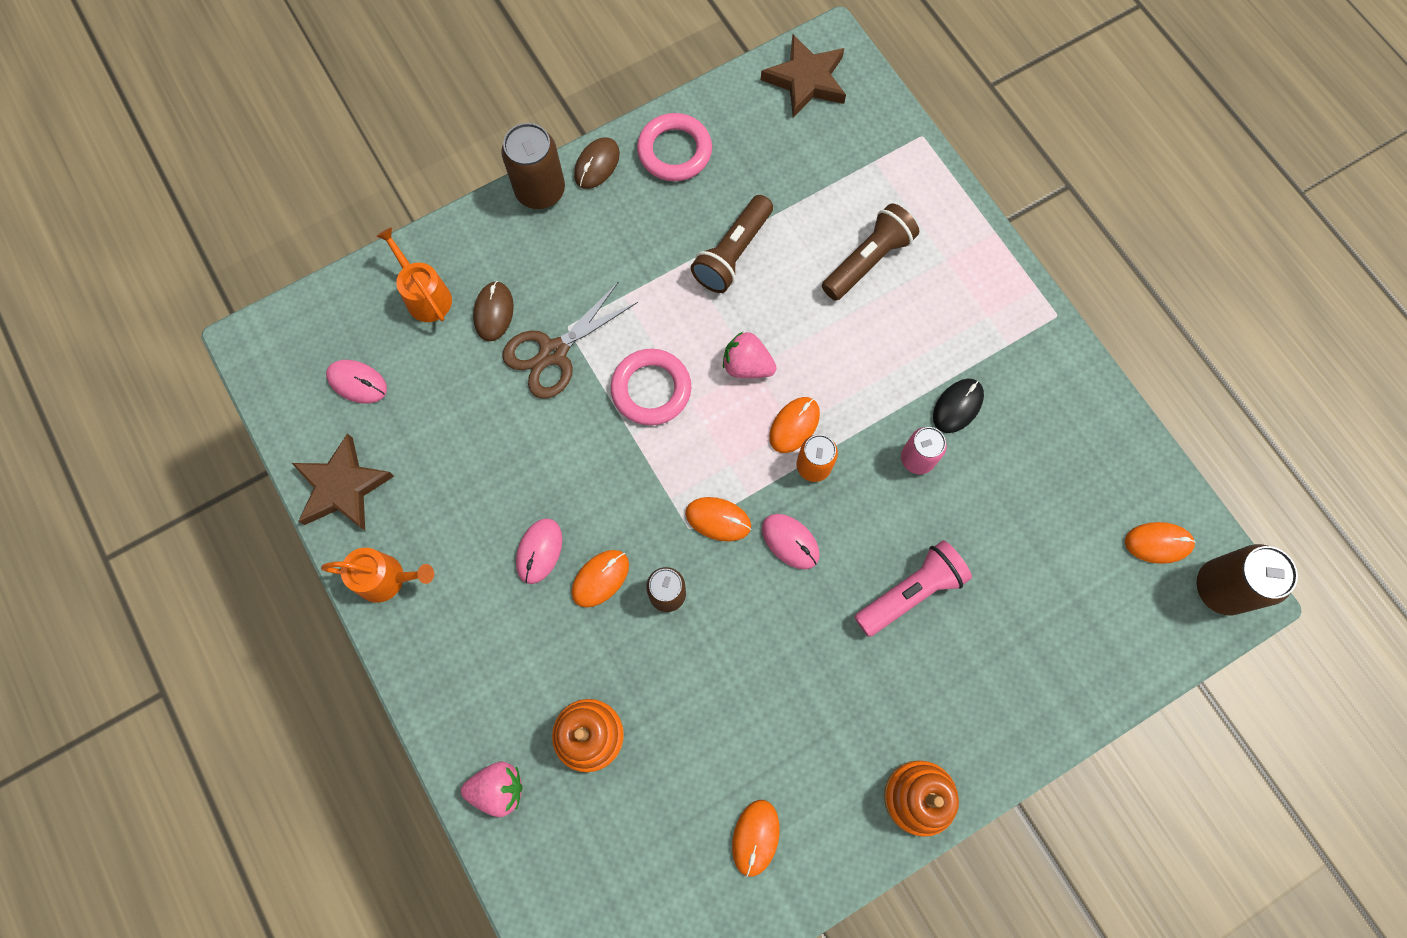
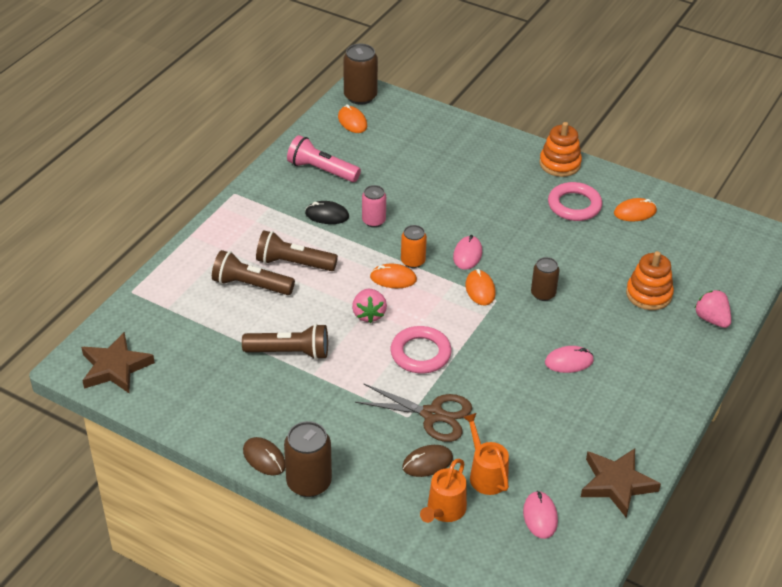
camera: 120 degrees left, 30 degrees down
(386, 578) = (651, 428): orange watering can -> orange watering can (486, 475)
(597, 165) = (264, 458): brown mouse -> brown mouse turned 45 degrees clockwise
(600, 578) = (560, 326): orange mouse -> none
(674, 151) = (224, 417): pink ring -> pink ring (574, 205)
(882, 324) = (293, 263): none -> brown flashlight
(910, 591) = (455, 199): pink flashlight -> pink flashlight (321, 170)

